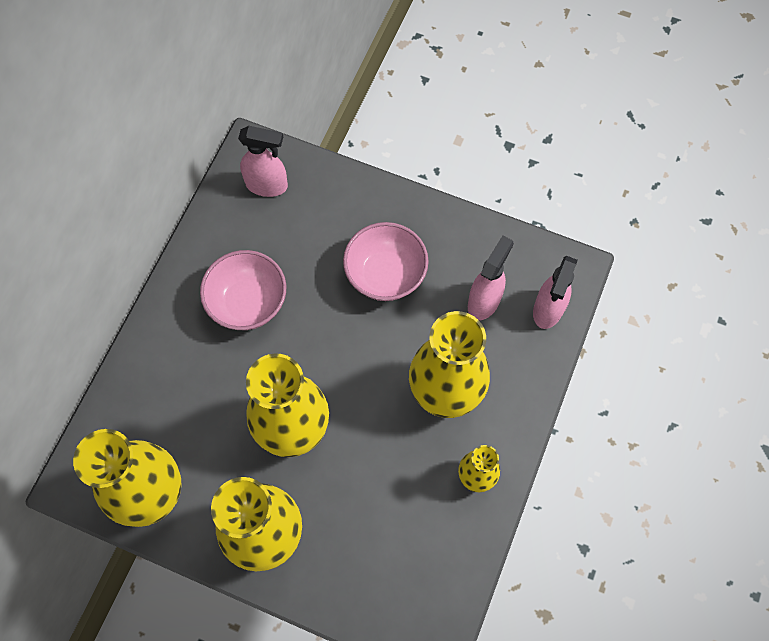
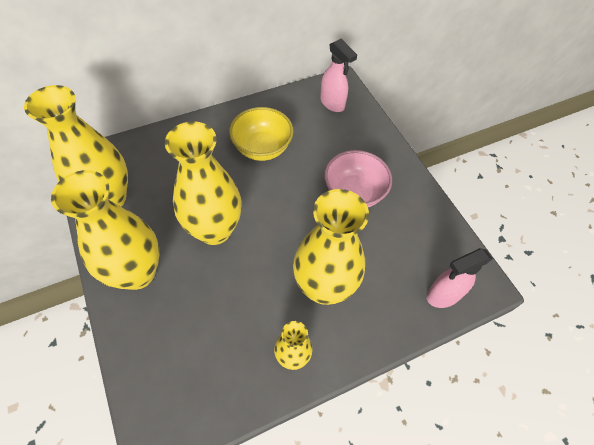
camera: 40 degrees right, 10 degrees down
(248, 303) = (262, 148): pink bowl -> yellow bowl
(484, 301) = (403, 255): pink spray bottle -> none

